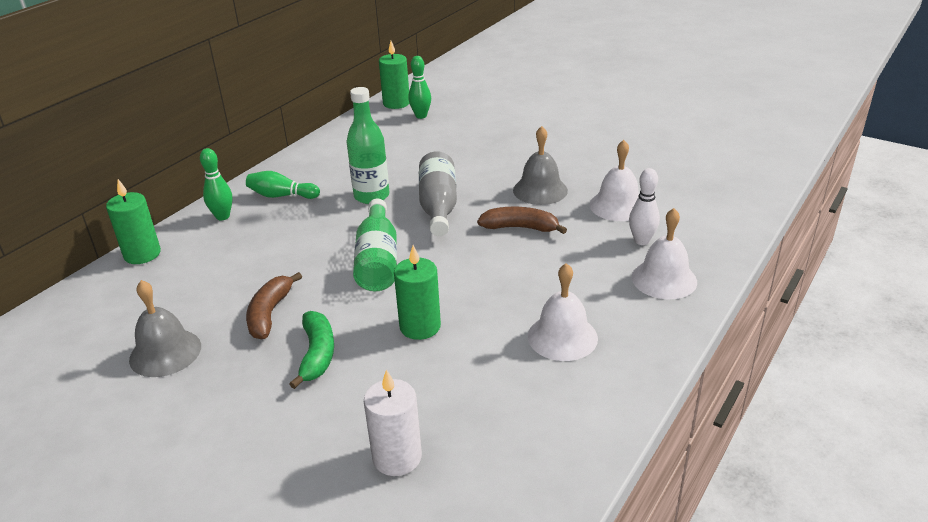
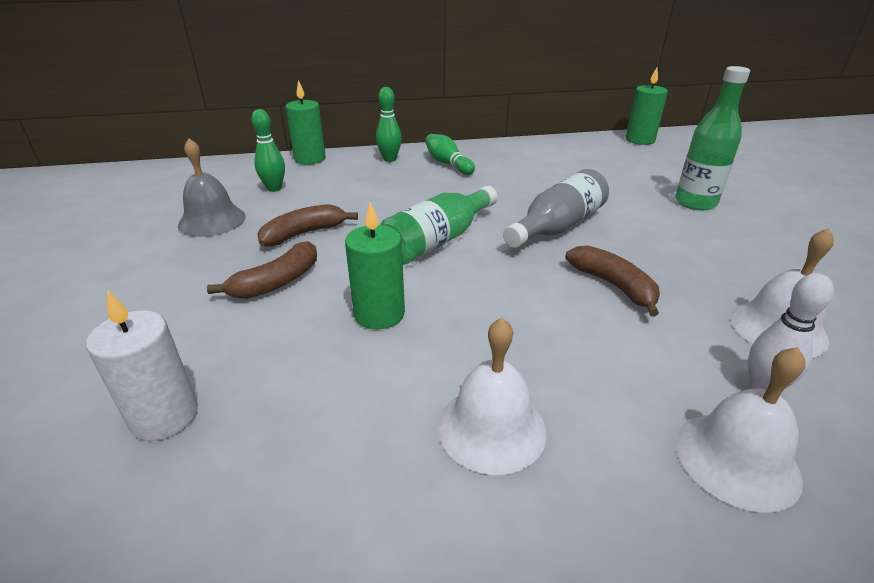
camera: 45 degrees right, 0 degrees up
(317, 354) = (277, 282): green banana -> brown banana
(371, 196) = (512, 193): green bottle -> green bottle (695, 203)
(421, 116) = (649, 156): green bowling pin -> green bowling pin (274, 188)
(540, 190) = (689, 263): grey bell -> none

